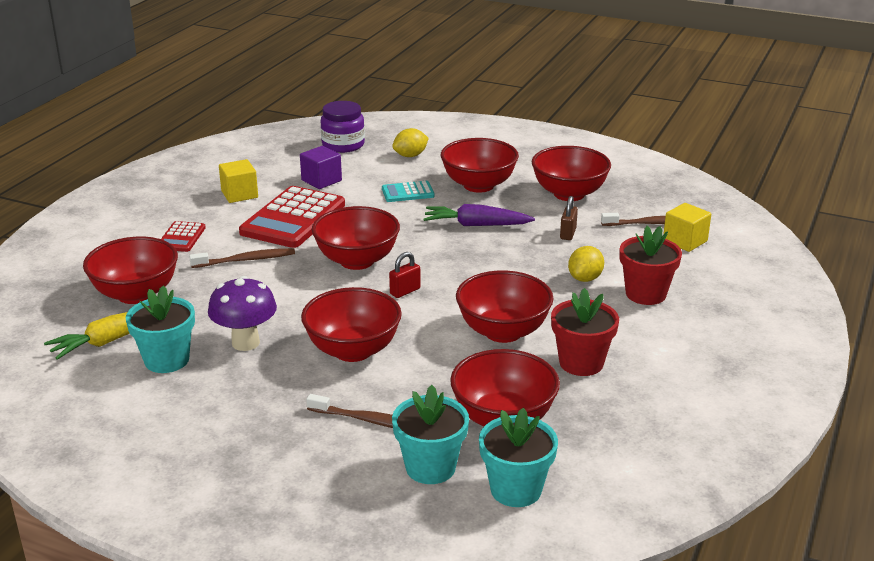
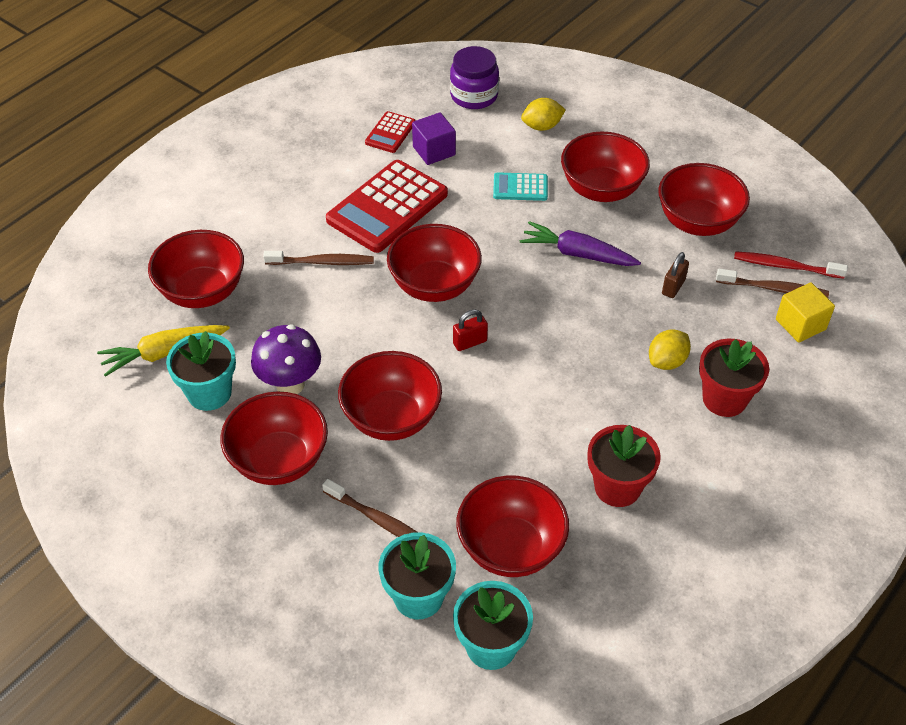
camera: 15 degrees right, 20 degrees up
(181, 237) = (267, 215): red calculator -> red calculator (390, 133)
(239, 194) = (342, 158): yellow cube -> none
(503, 332) = (552, 424): red bowl -> red bowl (279, 460)
(654, 209) = (785, 266): none -> red toothbrush

